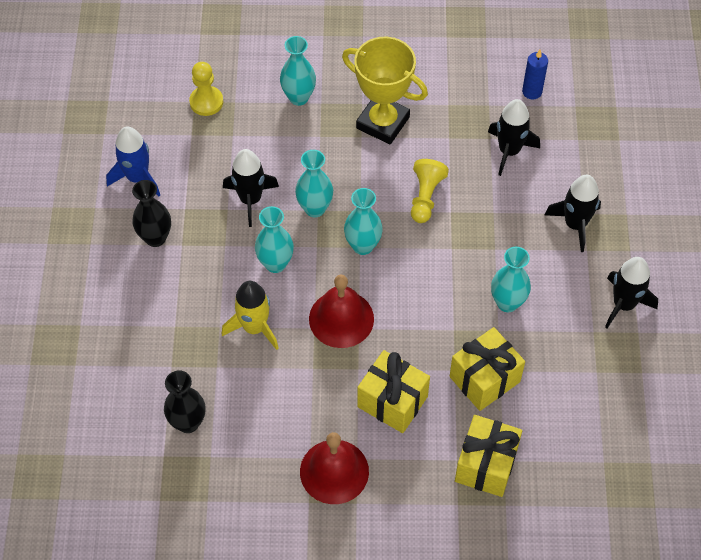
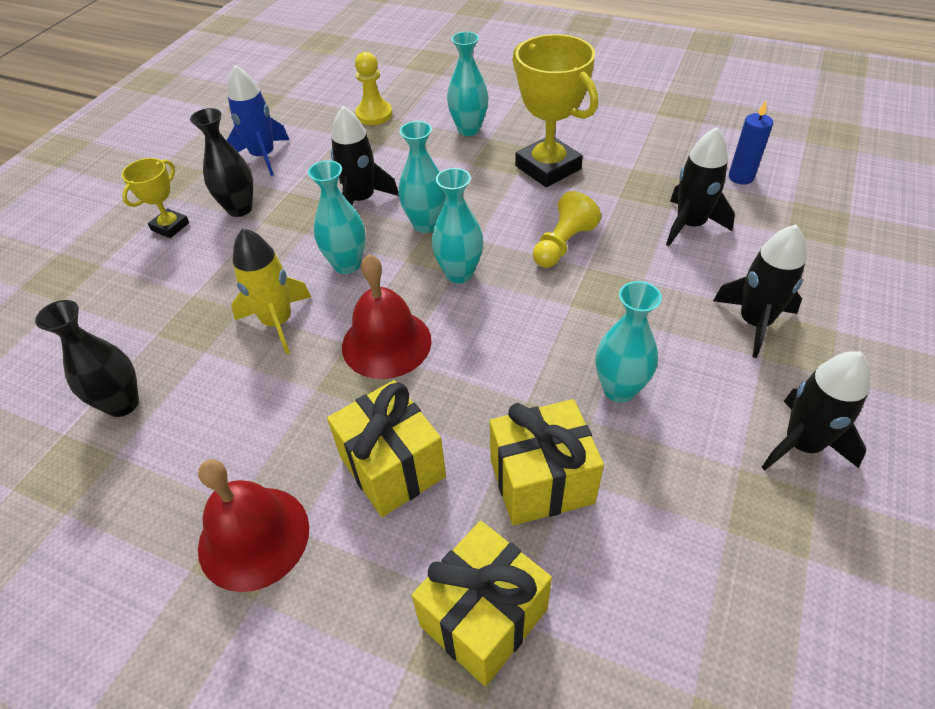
camera: 25 degrees right, 10 degrees down
(110, 272) = (170, 226): none -> yellow trophy

